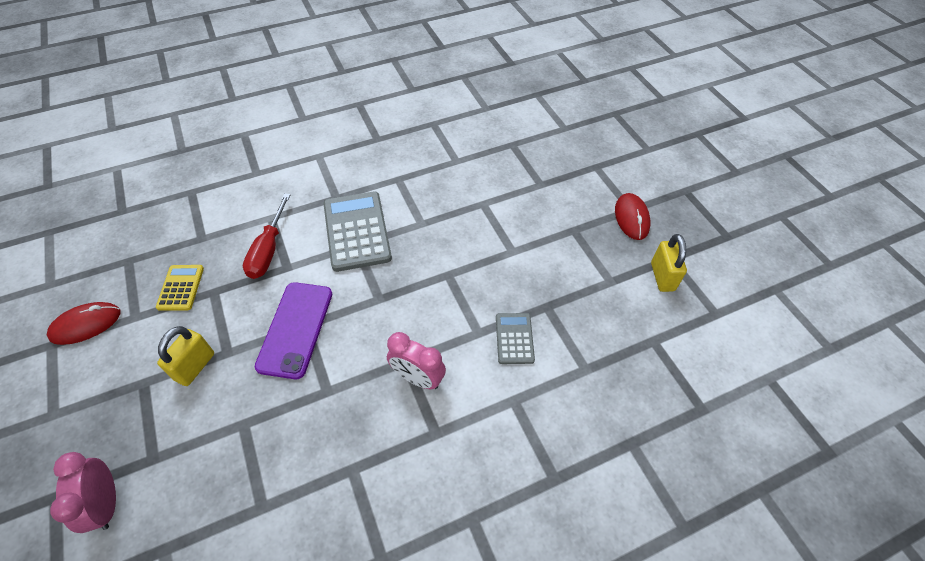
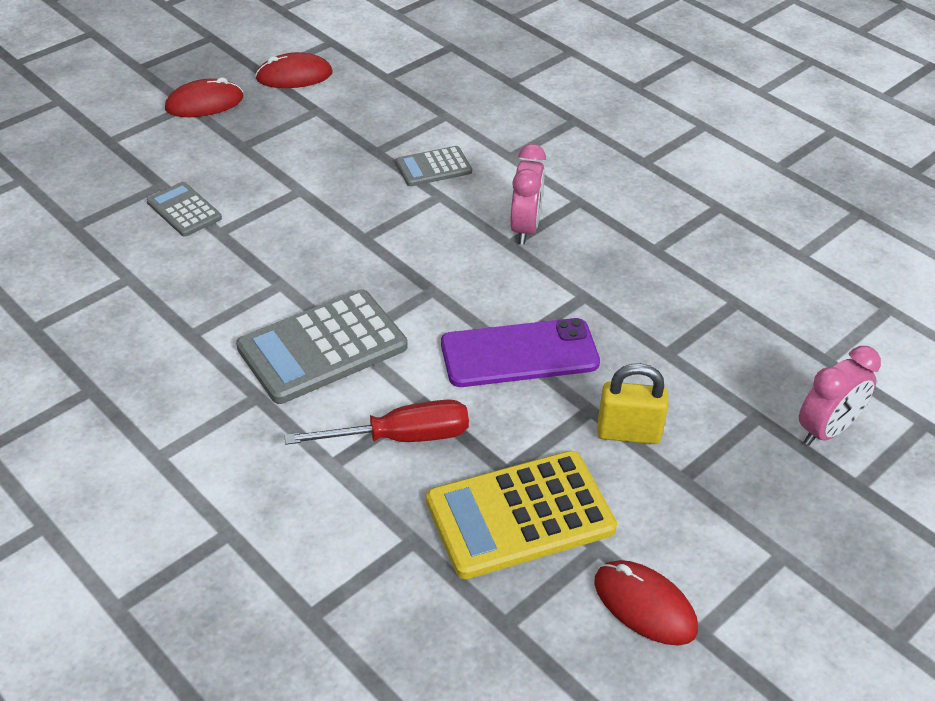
camera: 110 degrees left, 10 degrees down
(181, 288) = (520, 515): yellow calculator -> yellow calculator, size x1.85
(510, 191) = (184, 210): none -> grey calculator
(662, 277) = (294, 76): yellow padlock -> red mouse

